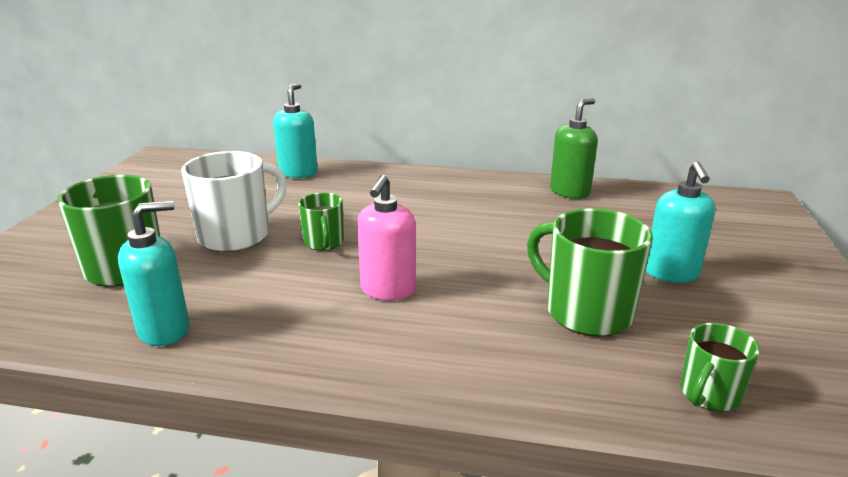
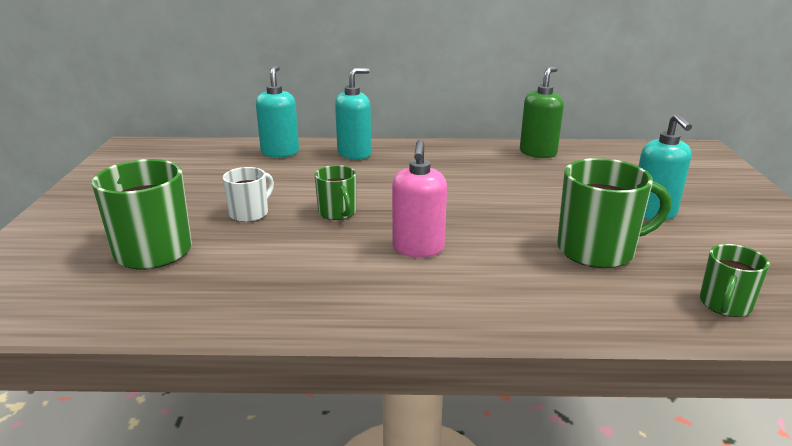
camera: 10 degrees left, 0 degrees up
(164, 330) = (225, 302): turquoise soap dispenser -> turquoise soap dispenser (354, 154)
(236, 236) = (250, 213): white mug -> white mug, size x0.57
(586, 312) = (598, 250): green mug -> green mug turned 135 degrees clockwise

